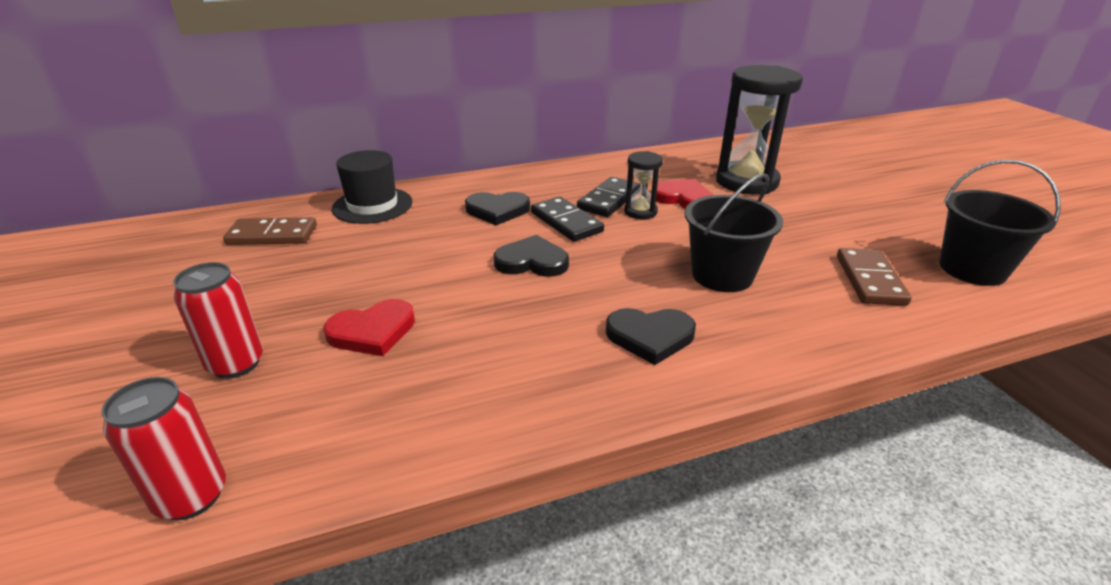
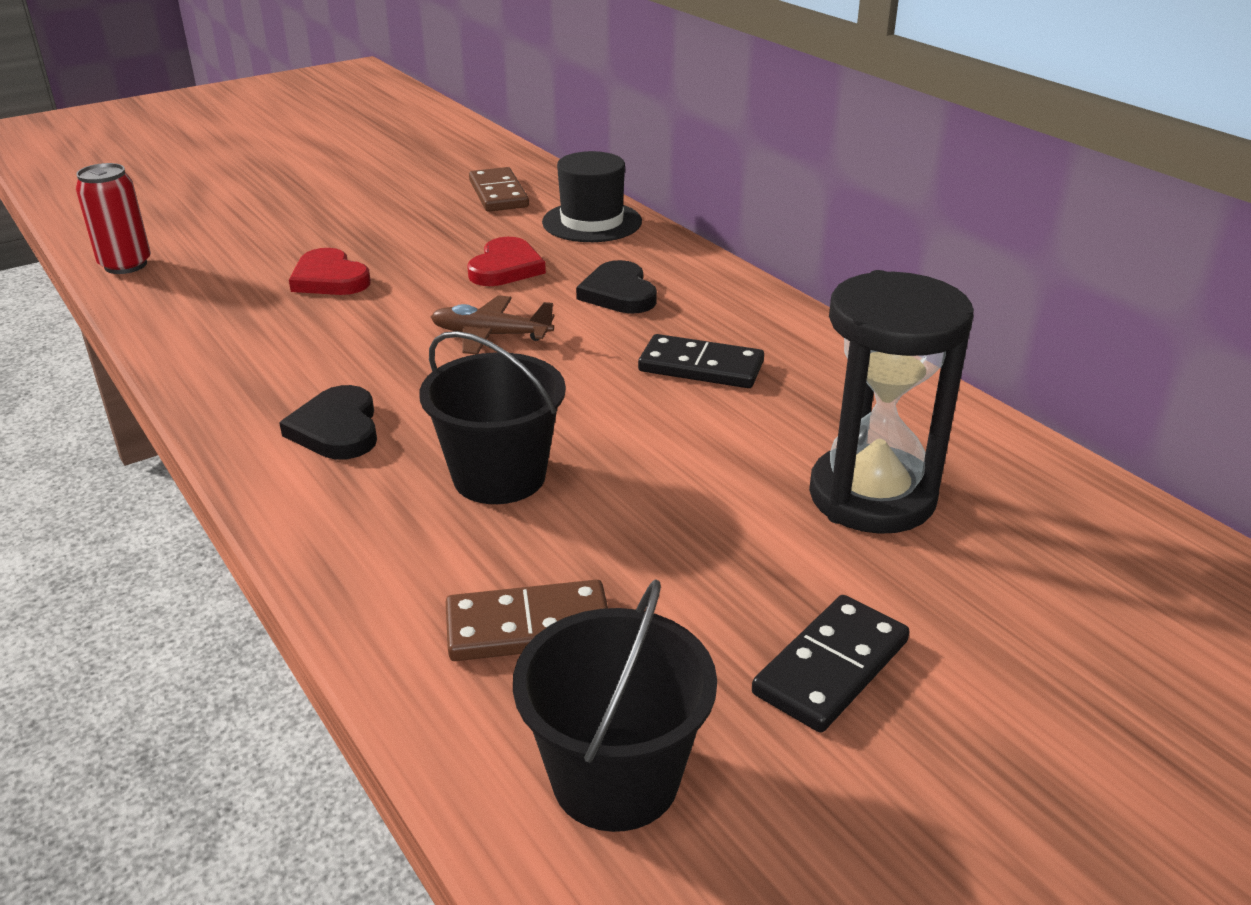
camera: 75 degrees right, 0 degrees up
(236, 364) = (276, 237): red can -> none
(532, 261) = (490, 335): black heart -> brown plane
(566, 222) = (609, 343): black domino -> black domino (831, 667)
(640, 212) = (674, 396): black hourglass -> none
(683, 198) = (749, 431): red heart -> red heart (506, 268)

